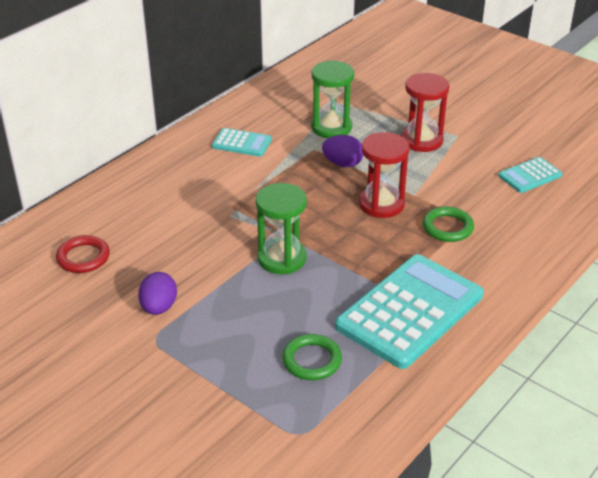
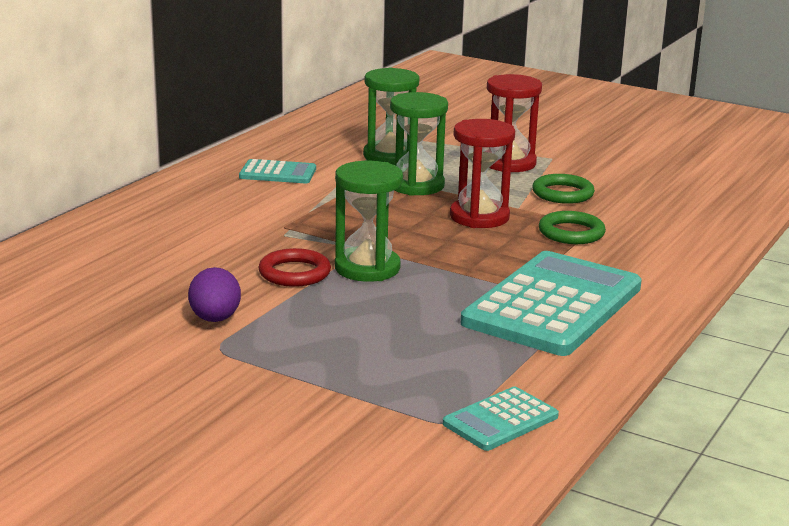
camera: 10 degrees left, 15 degrees down
(83, 257) = (94, 279): red ring -> red ring (294, 273)
(312, 360) = (441, 355): green ring -> green ring (562, 193)
(342, 163) = (416, 185): purple egg -> green hourglass
(530, 175) = (654, 187): turquoise calculator -> turquoise calculator (500, 420)

